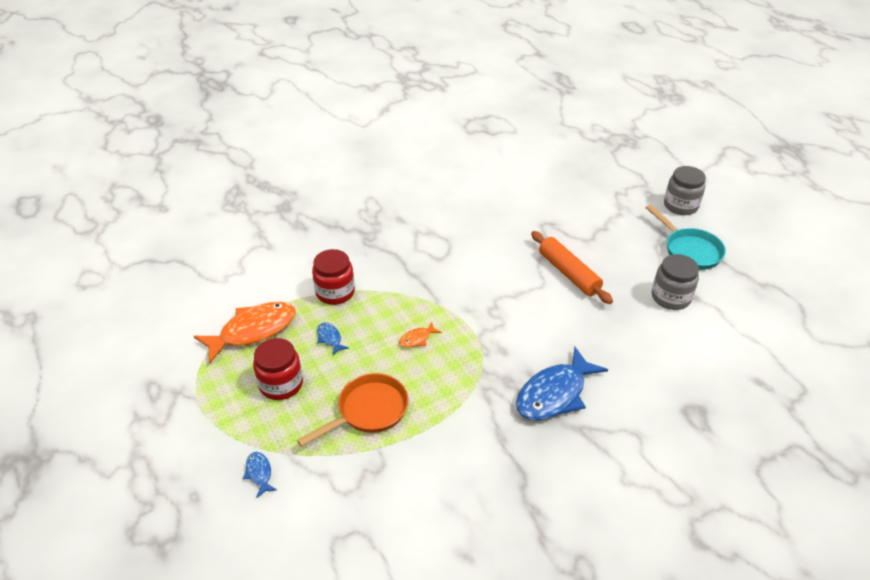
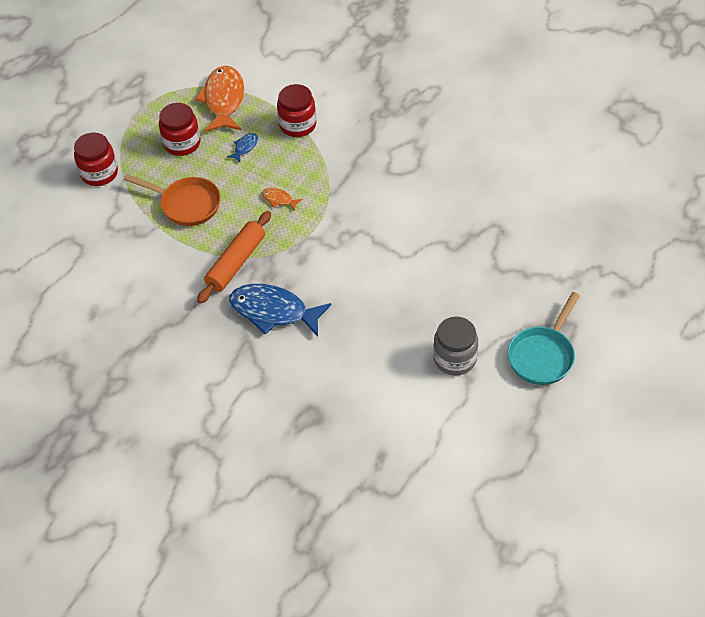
camera: 65 degrees right, 10 degrees up
(253, 331) = (224, 100): orange fish -> orange fish turned 120 degrees counterclockwise
(259, 473) = (99, 173): blue fish -> red jar
(568, 273) = (434, 270): orange rolling pin -> orange rolling pin (236, 263)
(680, 206) = (618, 328): grey jar -> none

